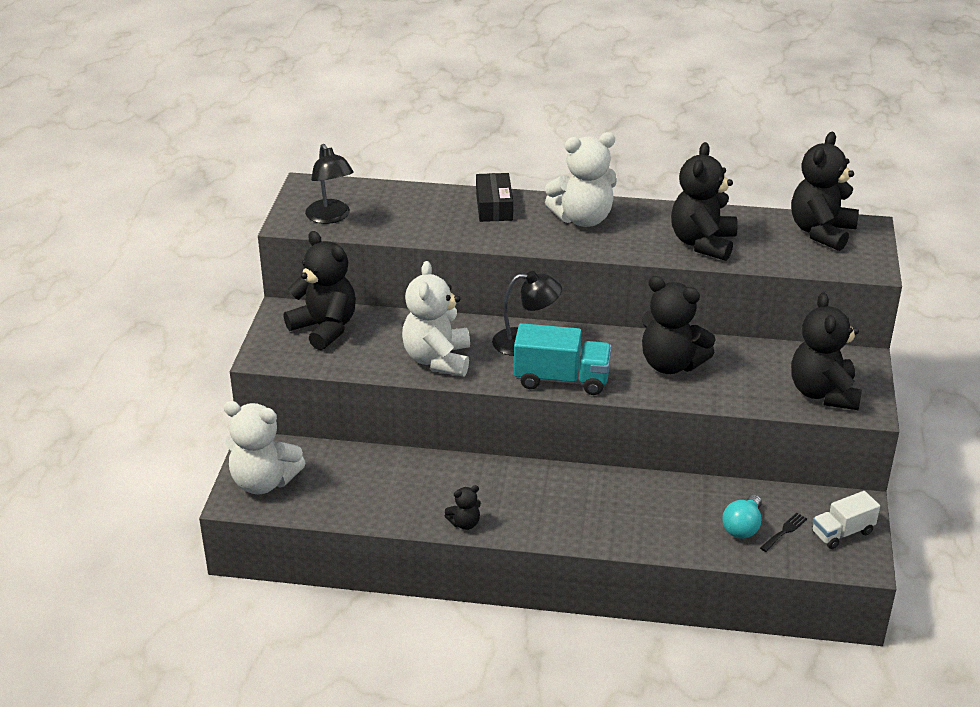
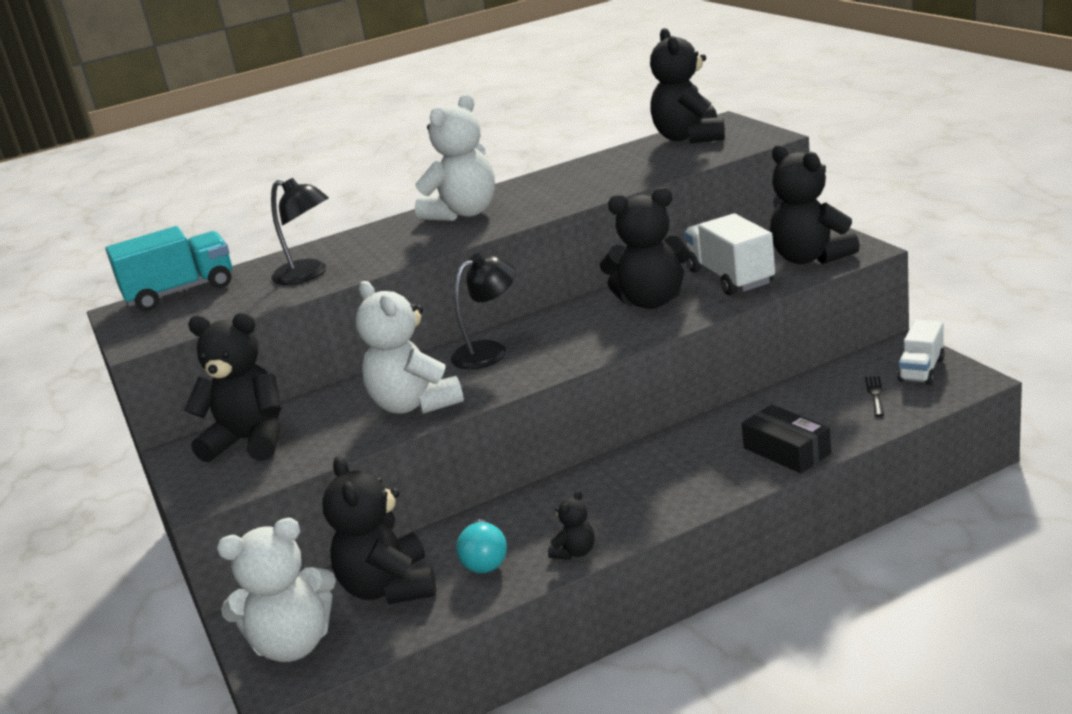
camera: 30 degrees left, 10 degrees down
(331, 217) = (185, 318): black lamp -> black lamp (308, 274)
(494, 206) = (360, 241): black box -> black box (786, 451)
(561, 379) = (565, 358): turquoise truck -> turquoise truck (181, 292)
(702, 243) = (601, 182): black teddy bear -> black teddy bear (389, 588)
(742, 527) = (837, 410): turquoise light bulb -> turquoise light bulb (484, 560)
(748, 376) = (730, 277): none -> white truck

